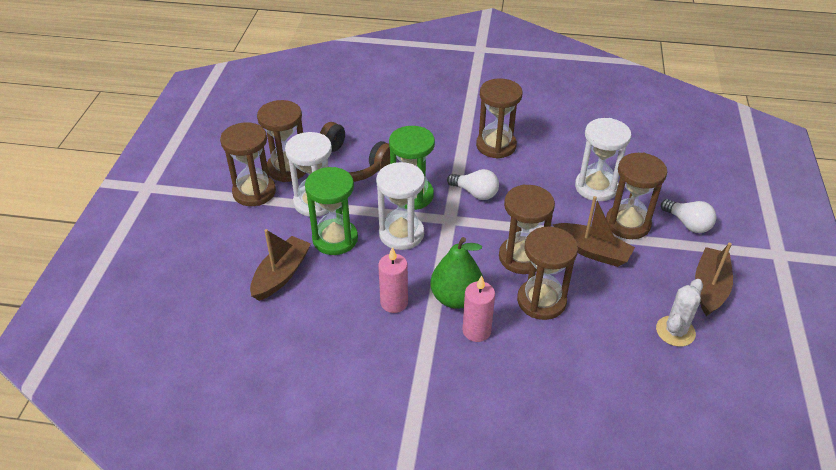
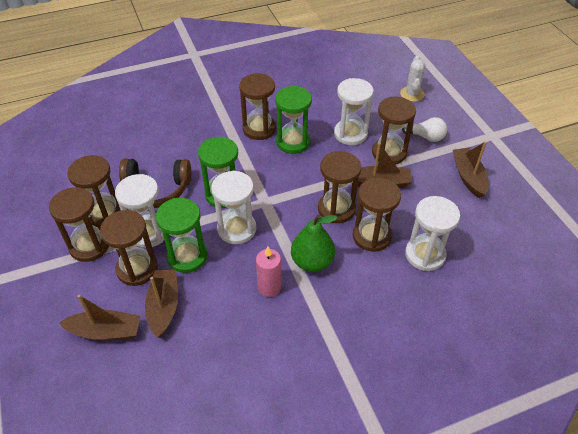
camera: 30 degrees left, 5 degrees up
(216, 273) = (105, 331): none -> brown boat
(281, 230) = (137, 269): none -> brown hourglass
(475, 193) = (269, 173): white light bulb -> none
(476, 331) = (343, 280): pink candle -> none
(523, 172) = (293, 142): none -> green hourglass
(589, 346) = (425, 255): none -> white hourglass
(675, 331) = (468, 218): white cactus -> white cactus (412, 94)

